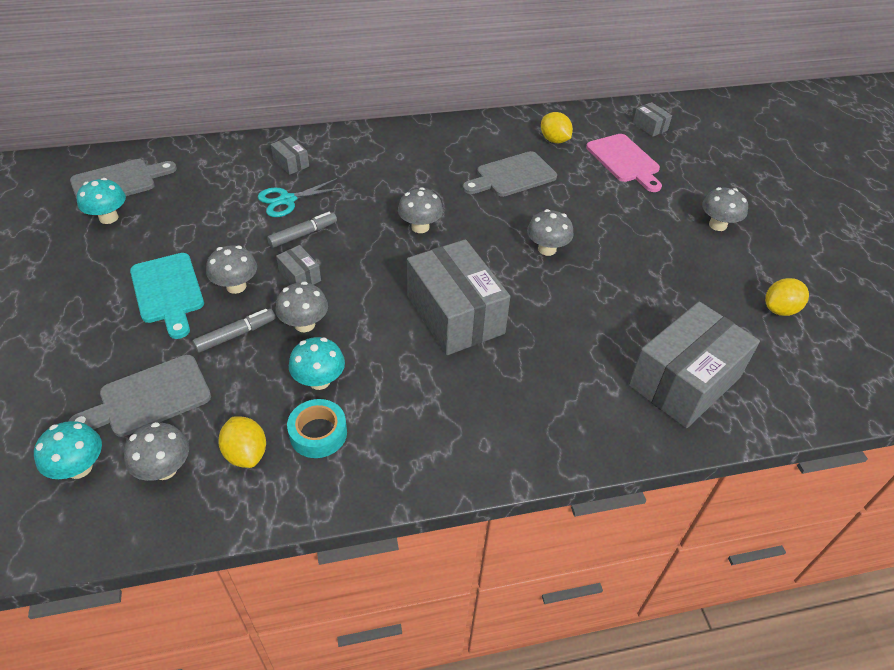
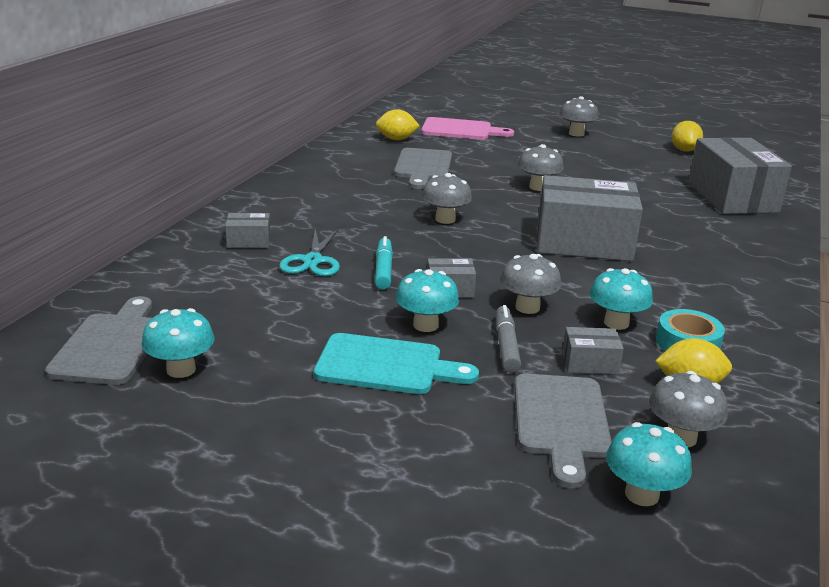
camera: 55 degrees left, 20 degrees down
(236, 286) = (425, 325): grey mushroom -> turquoise mushroom
(303, 234) = (383, 269): grey marker -> turquoise marker
(650, 127) = (429, 110): grey box -> grey box (590, 363)

